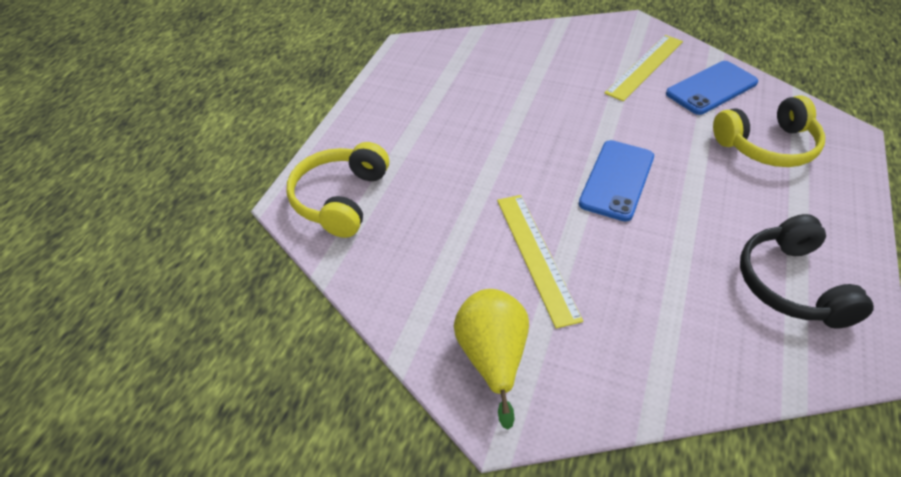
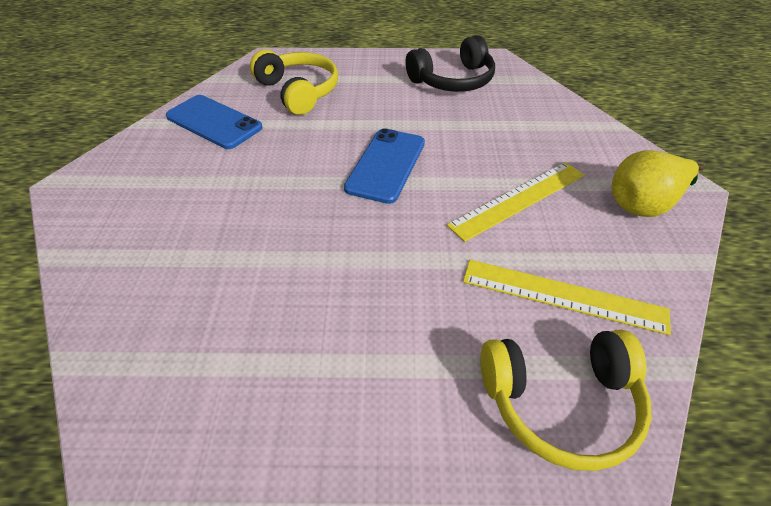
camera: 110 degrees left, 0 degrees up
(617, 180) = (386, 165): blue phone -> blue phone turned 75 degrees counterclockwise
(645, 67) = (177, 167): yellow ruler -> yellow ruler (563, 295)

